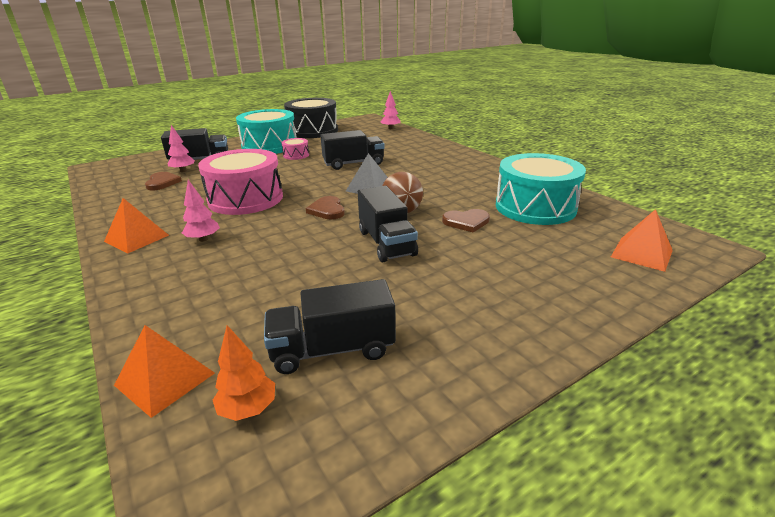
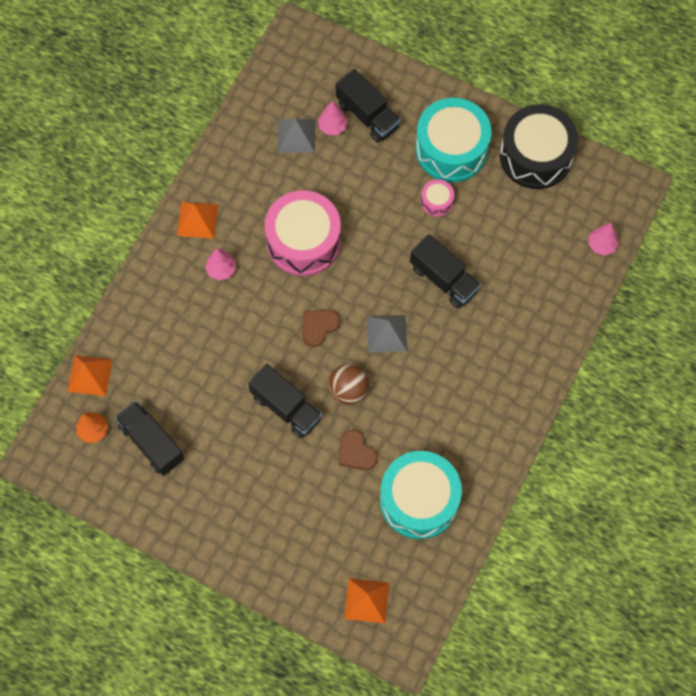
camera: 60 degrees right, 40 degrees up
(162, 182) = (296, 136): brown heart -> grey pyramid
(386, 243) = (286, 407): black truck -> black truck turned 90 degrees counterclockwise

